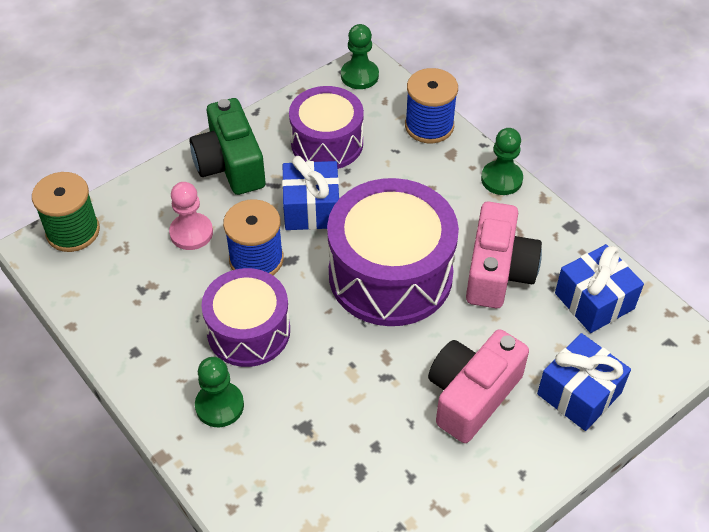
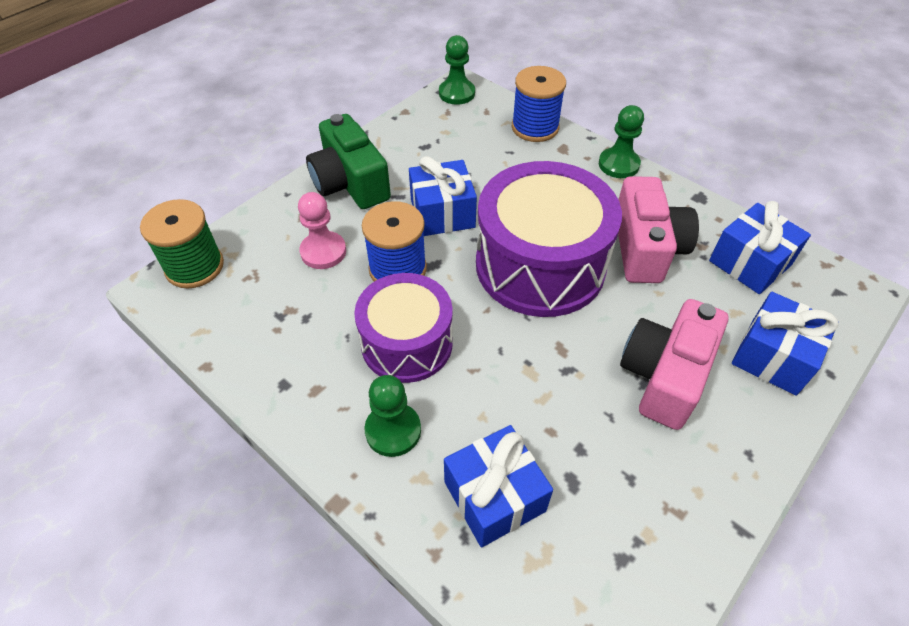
camera: 10 degrees left, 0 degrees up
(291, 472) = (494, 496): none -> blue gift
(327, 143) = (441, 153): purple drum -> none

